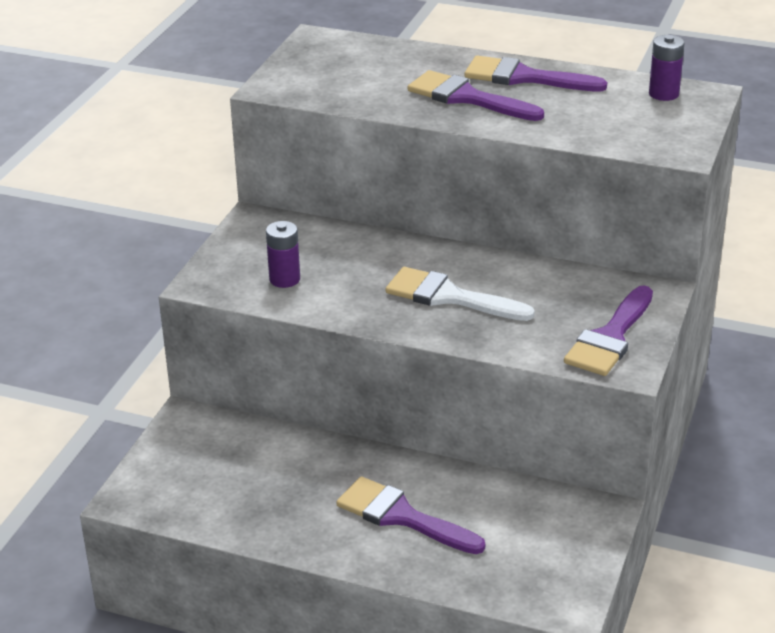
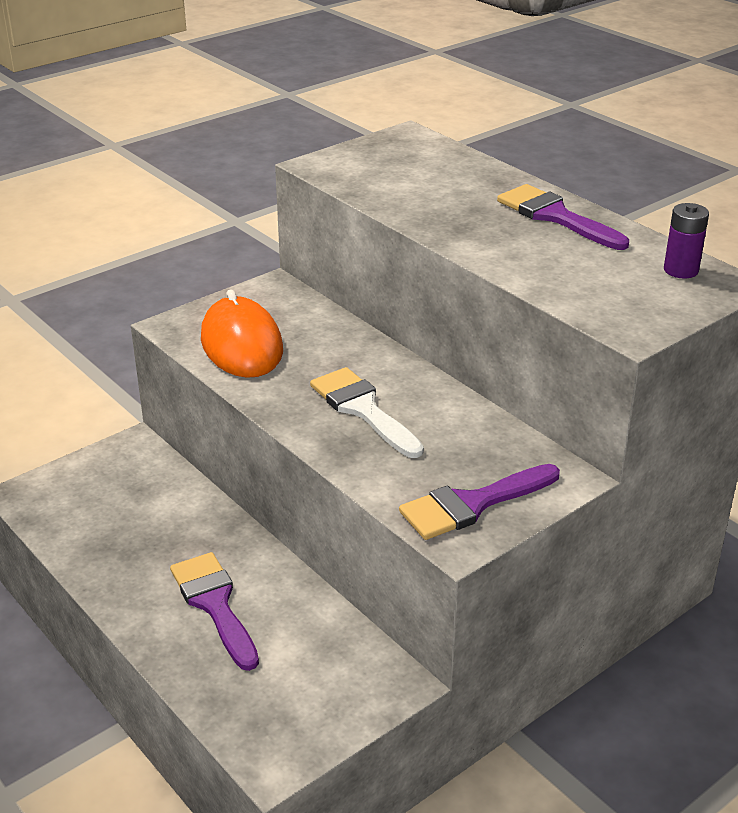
camera: 30 degrees right, 0 degrees up
(284, 279) = (241, 344): purple battery -> orange mouse
(467, 98) = (478, 220): purple brush -> none

